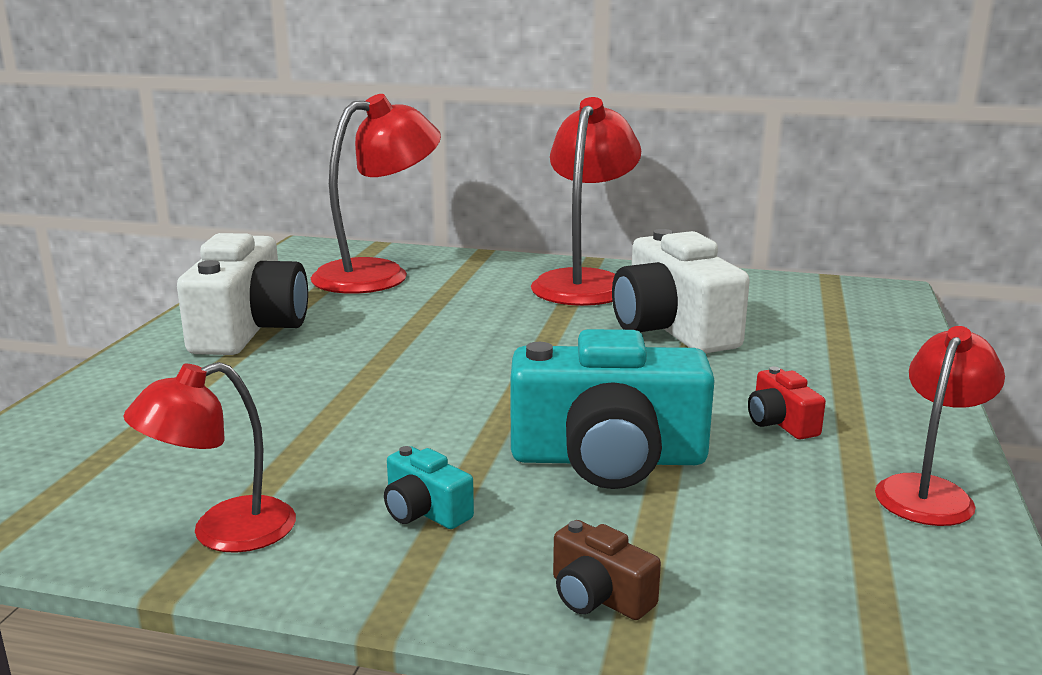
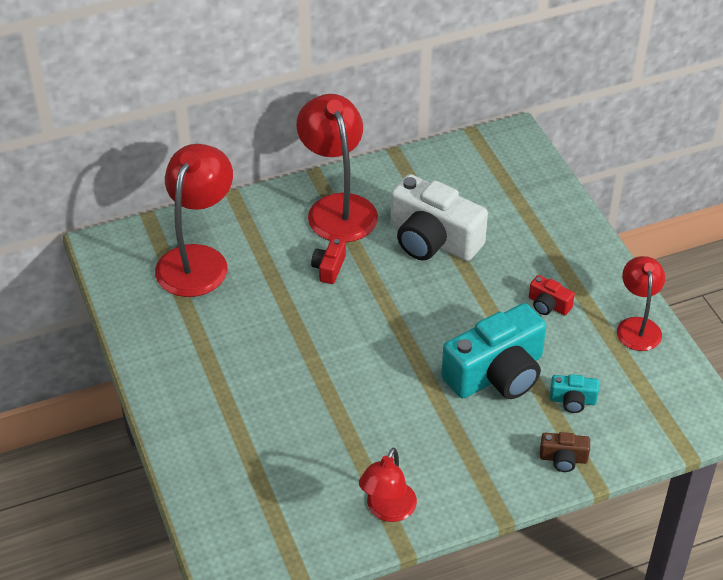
camera: 35 degrees left, 25 degrees up
(249, 329) = (195, 362): white camera -> none
(424, 511) = (454, 451): turquoise camera -> turquoise camera (573, 400)
(509, 314) = (329, 268): none -> red camera

